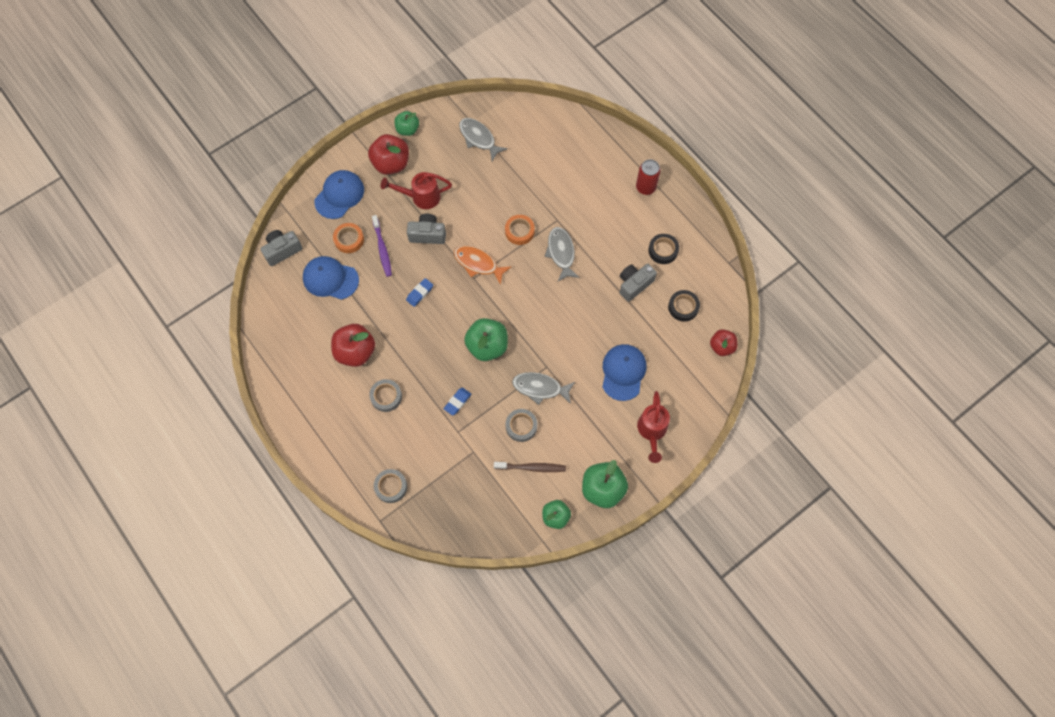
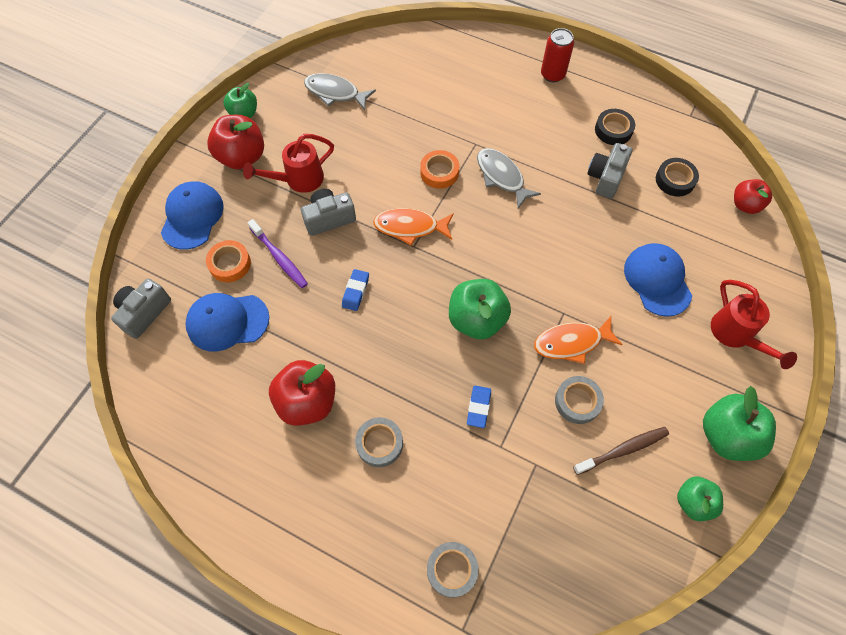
camera: 25 degrees left, 5 degrees down
(540, 388) = (571, 342): grey fish -> orange fish

